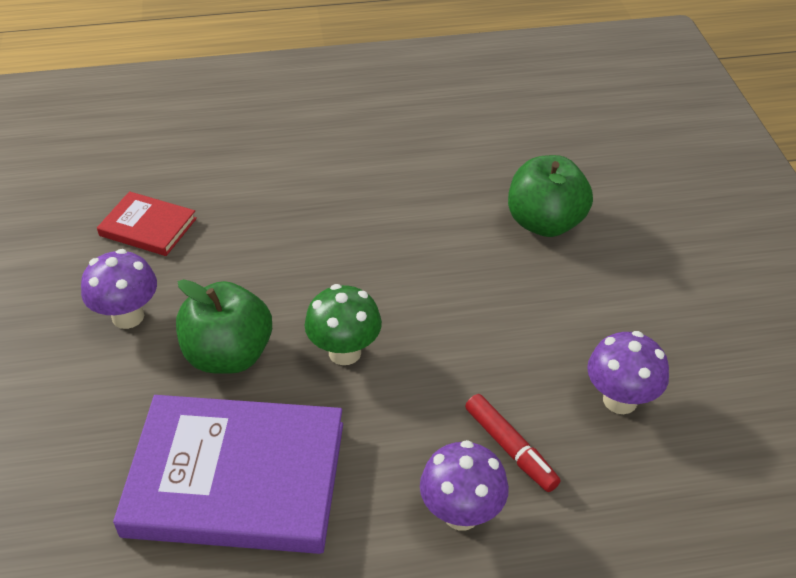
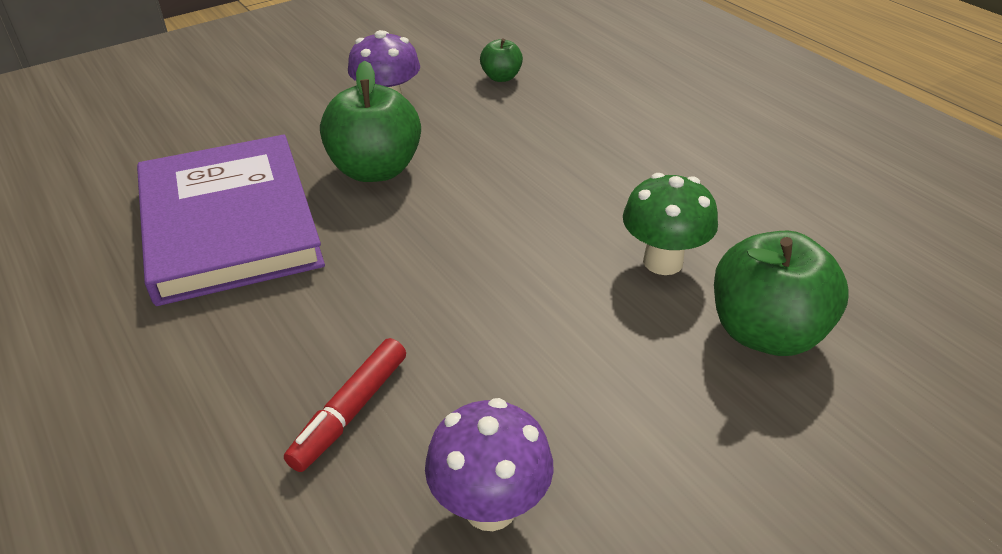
camera: 65 degrees right, 5 degrees down
(148, 227) = (501, 77): red book -> green apple
(344, 352) = (423, 237): green mushroom -> green mushroom (663, 262)
(461, 513) = (236, 396): purple mushroom -> none

